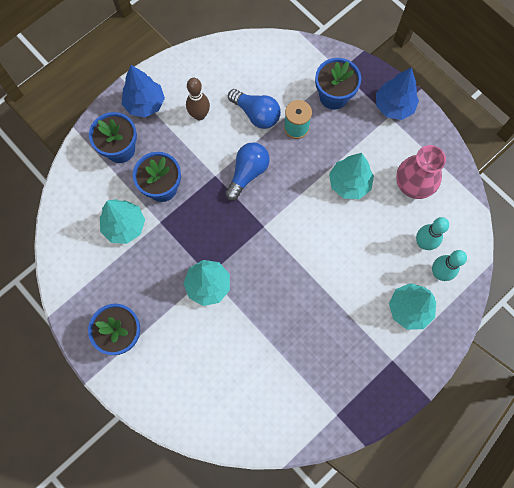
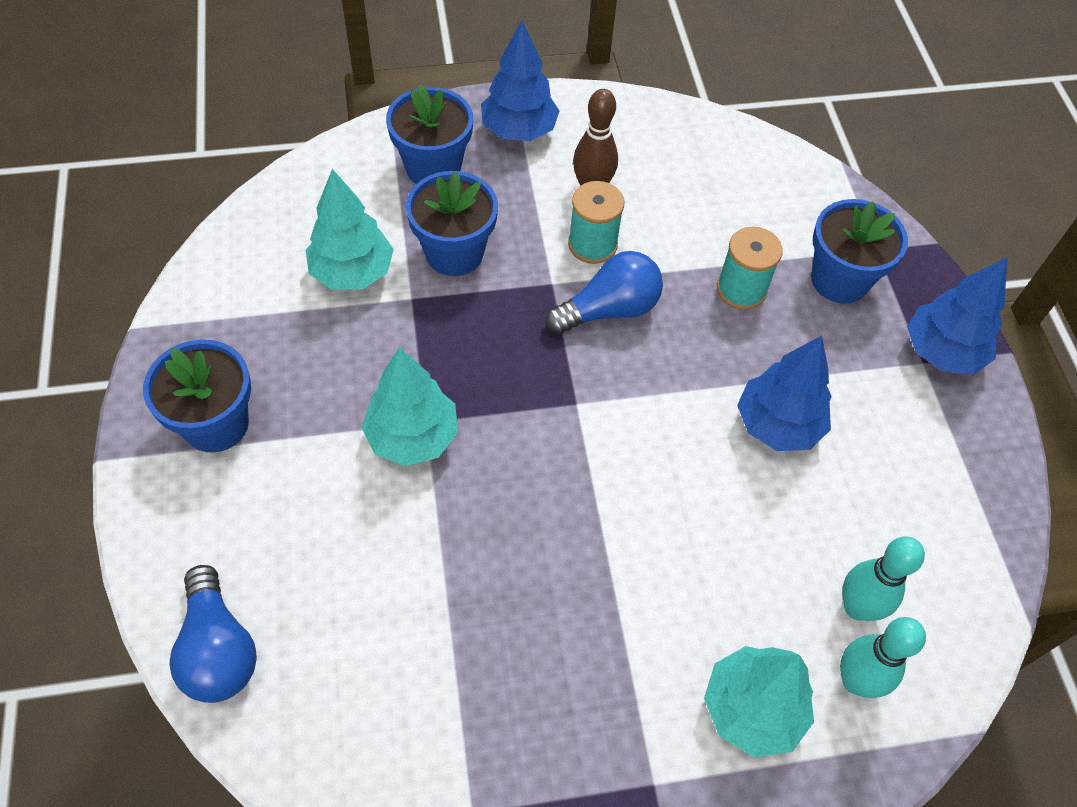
camera: 30 degrees right, 15 degrees down
(219, 145) = (592, 244): none -> turquoise spool
(256, 114) = (686, 235): blue light bulb -> blue light bulb (218, 649)
(349, 183) = (778, 425): turquoise tree -> blue tree
(413, 185) = (900, 496): pink vase -> none

